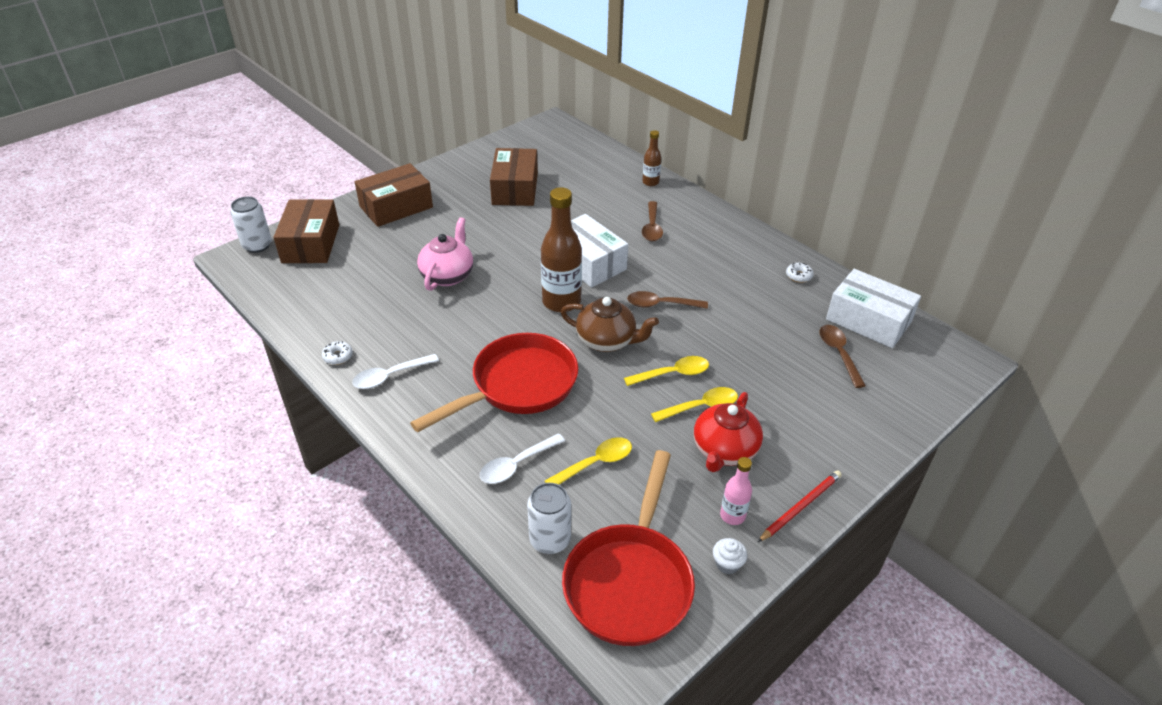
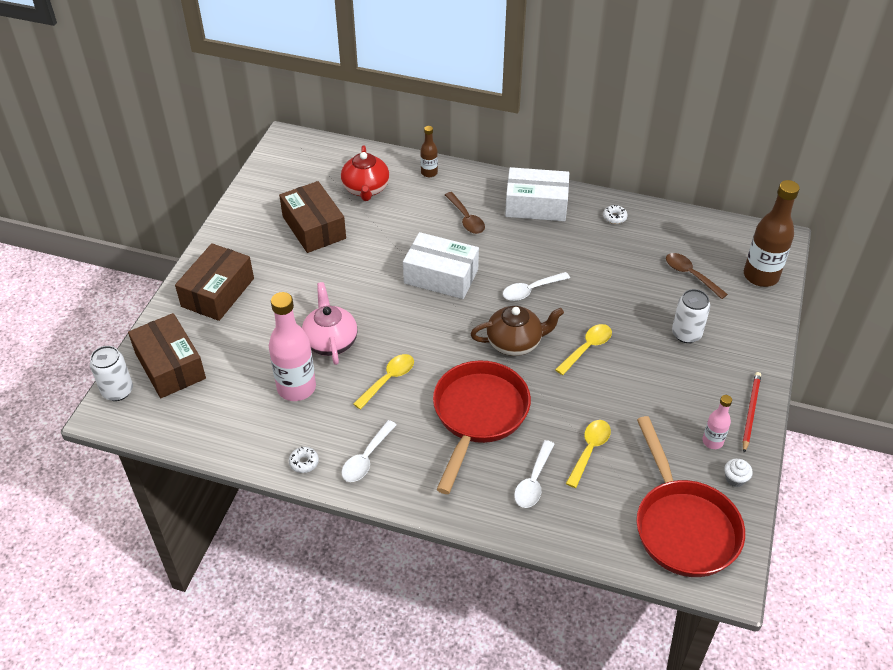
camera: 30 degrees left, 5 degrees up
(387, 298) = (296, 388): none -> pink bottle
(550, 540) = (606, 526): white can -> white can (686, 334)
(561, 302) = (450, 323): brown bottle -> brown bottle (760, 276)
(661, 304) = (531, 290): brown spoon -> white spoon
(701, 407) = (628, 366): yellow spoon -> yellow spoon (388, 380)
(724, 451) = (670, 394): red teapot -> red teapot (366, 189)
(868, 320) = (691, 236): white box -> white box (536, 205)

